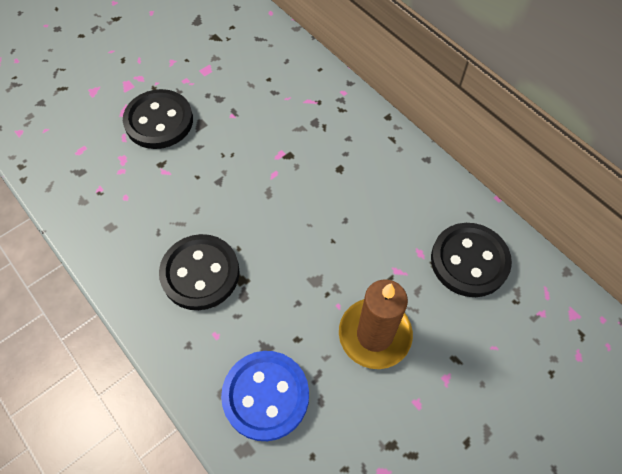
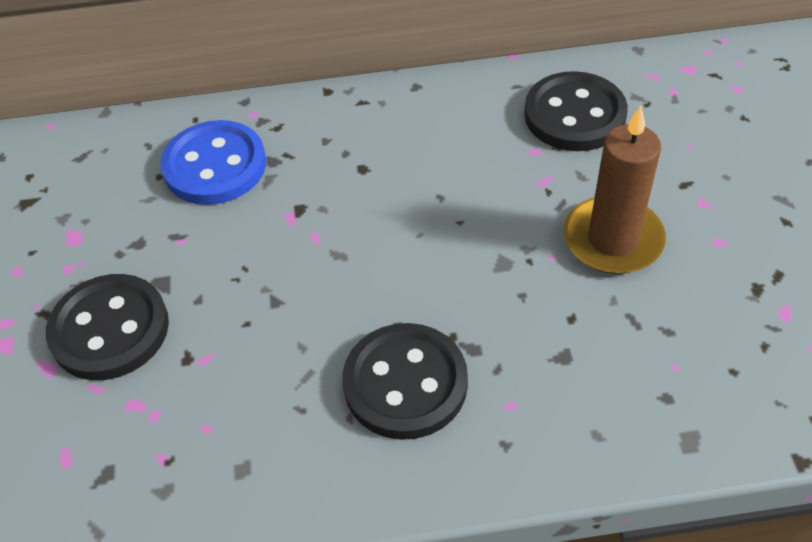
camera: 55 degrees left, 10 degrees down
(266, 396) = (630, 385): blue button -> blue button (215, 166)

